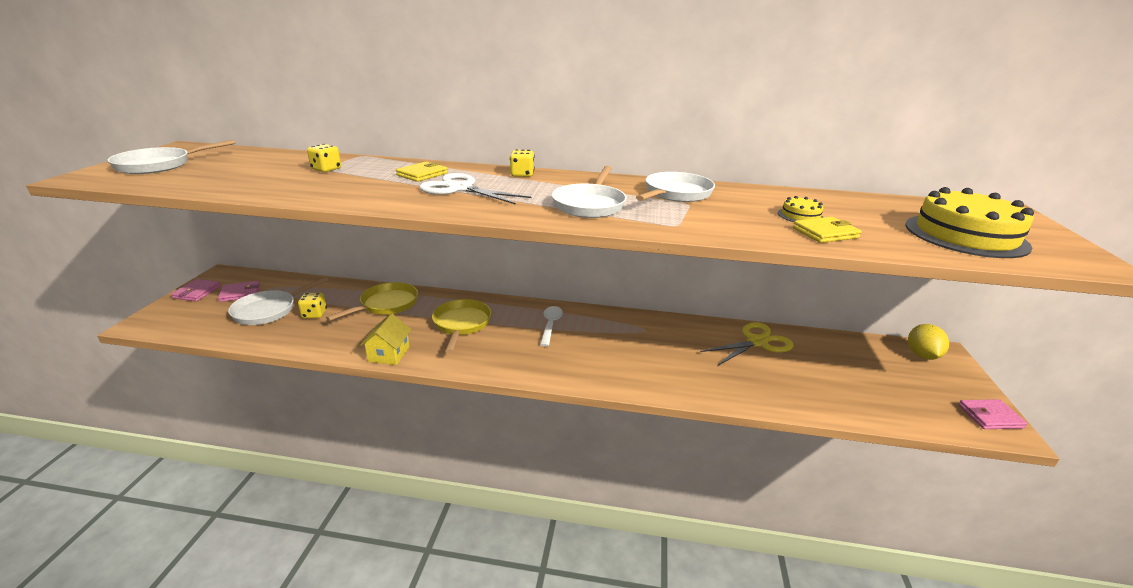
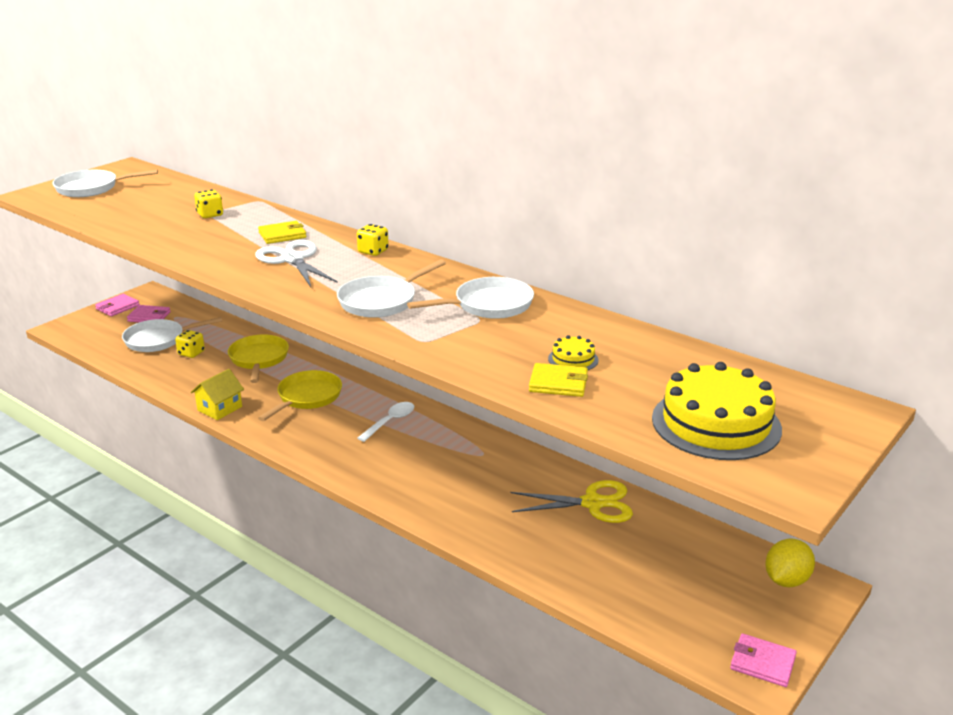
camera: 30 degrees right, 0 degrees up
(386, 305) = (259, 359): yellow pan -> yellow pan turned 75 degrees counterclockwise

